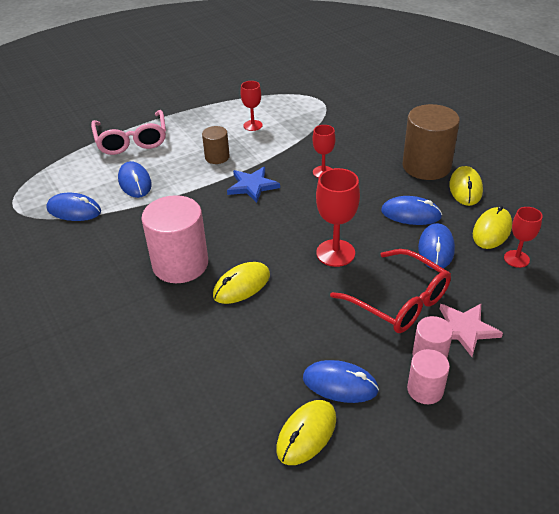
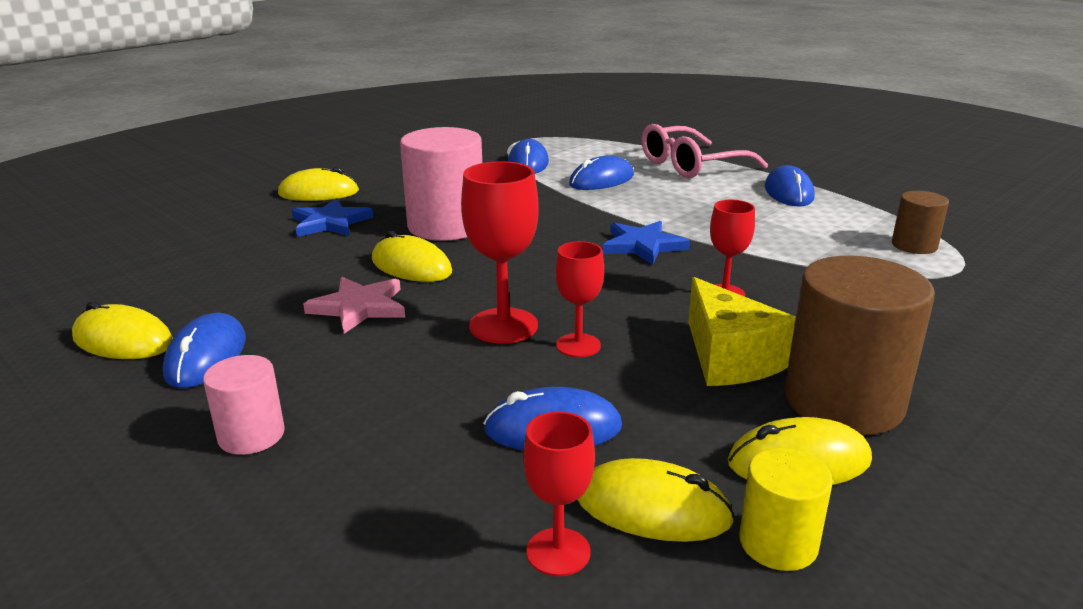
camera: 75 degrees right, 15 degrees down
(64, 335) = (319, 193): none -> yellow mouse
(139, 327) = (330, 222): none -> blue star
(217, 157) = (697, 214): brown cylinder -> brown cylinder (914, 245)
(253, 125) = (809, 226): red goblet -> red goblet (578, 345)
(386, 186) = (729, 358): none -> yellow cheese
(398, 301) = (391, 394): red glasses -> none
(411, 214) = (653, 392): blue mouse -> blue mouse (788, 192)
(425, 389) = (173, 435): pink cylinder -> none
(465, 329) = (316, 475): pink star -> pink star (359, 307)
(511, 206) = (778, 543): none -> yellow cylinder

